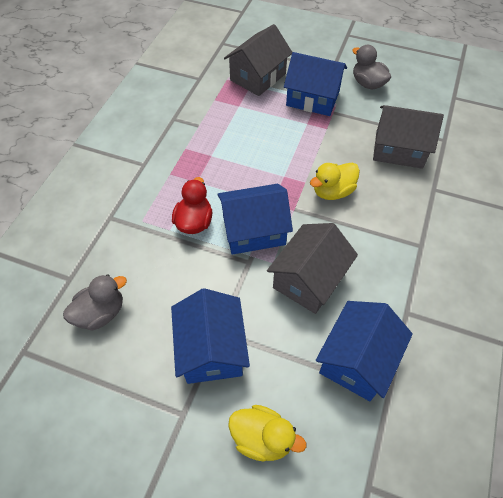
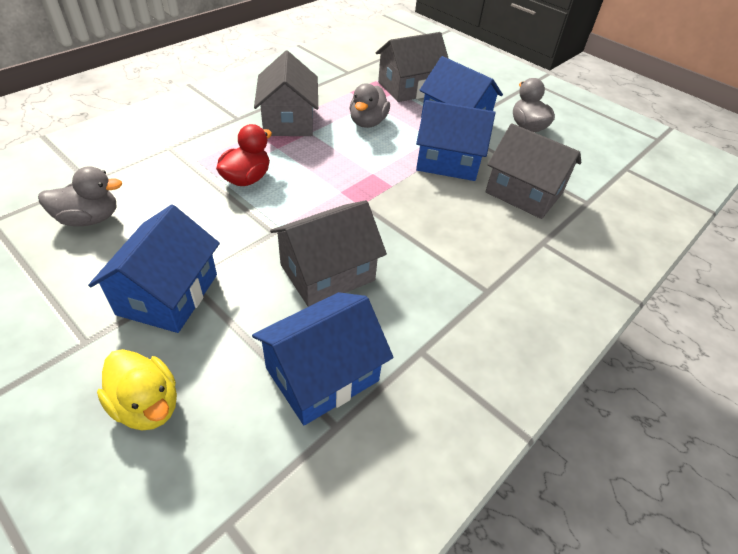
camera: 20 degrees right, 10 degrees down
(186, 150) = (288, 121): none -> grey house
(249, 127) = (368, 122): none -> grey duck
(254, 230) = (302, 207): blue house -> blue house (448, 161)
(332, 191) = (417, 204): yellow duck -> none

